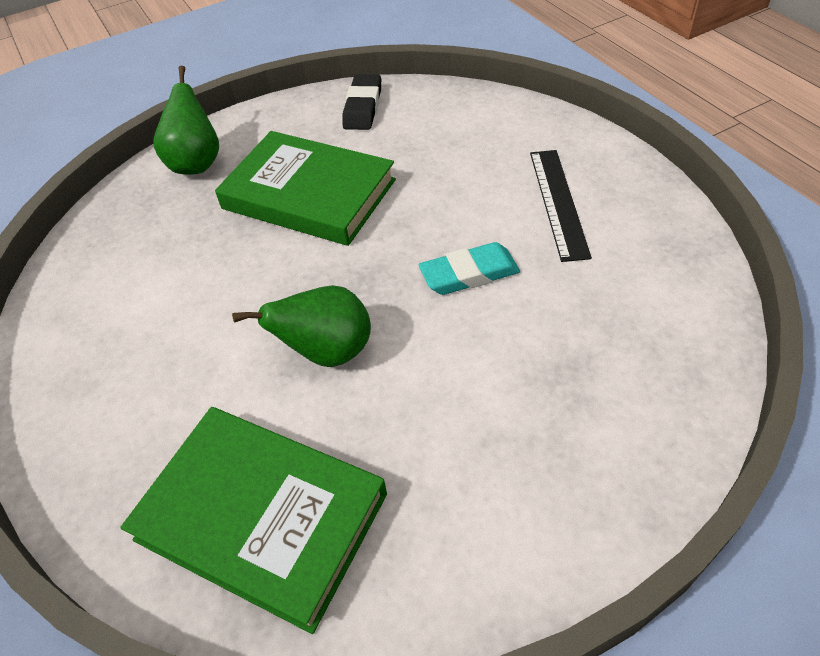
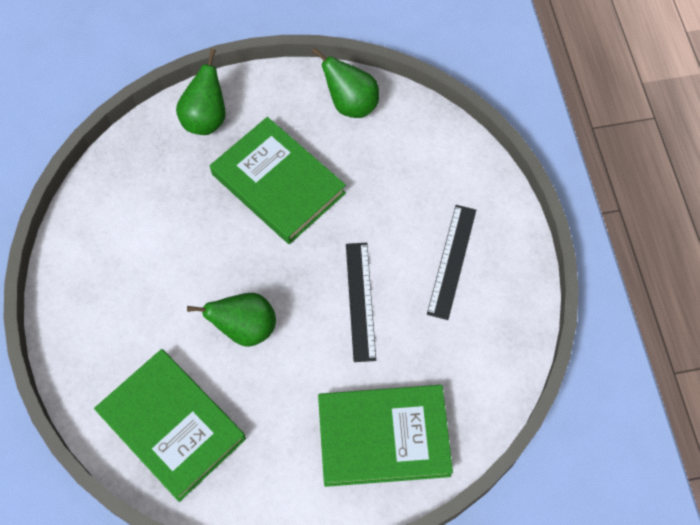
camera: 15 degrees right, 15 degrees up
(363, 107) = (351, 104): black eraser -> green pear
(469, 274) = (360, 301): turquoise eraser -> black ruler
(590, 419) = (383, 437): none -> green book

